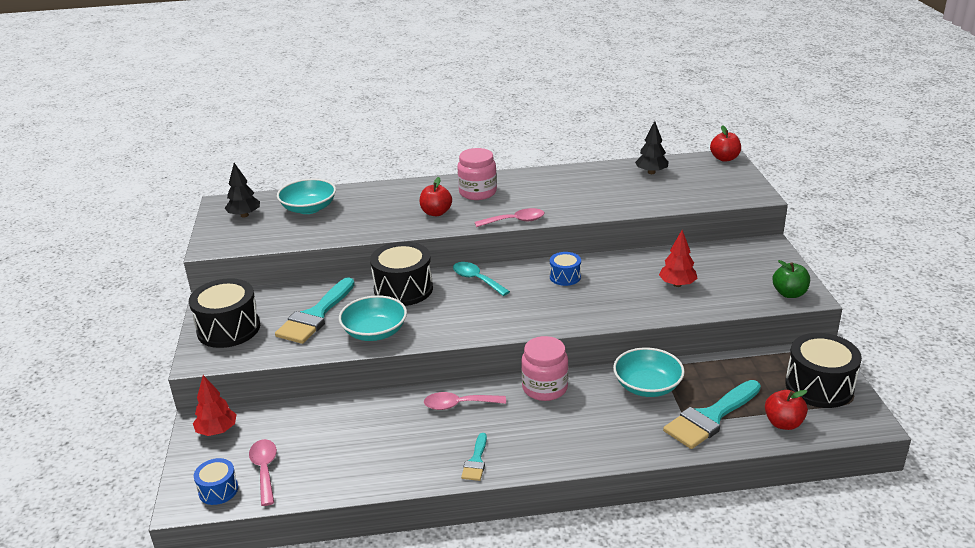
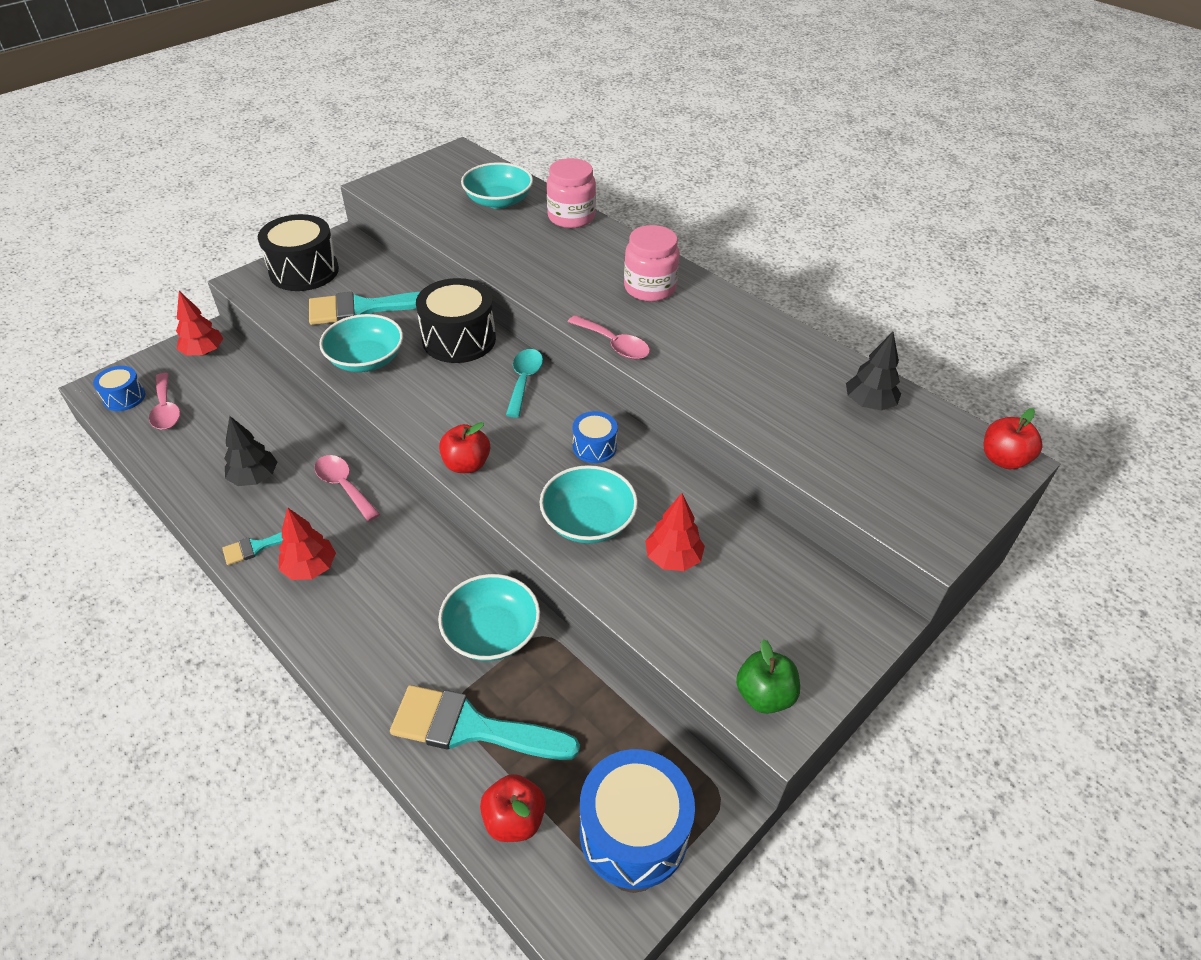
camera: 50 degrees right, 15 degrees up
(244, 215) = (449, 174): black tree -> black tree (254, 478)
(265, 470) = (166, 409): pink spoon -> pink spoon turned 120 degrees clockwise
(436, 213) = (573, 281): red apple -> red apple (466, 464)
(521, 443) = (310, 568): none -> red tree
(545, 388) = (421, 540): pink jar -> pink jar (571, 217)
(622, 300) = (588, 521): none -> turquoise bowl
(819, 386) = (633, 832): black drum -> blue drum

